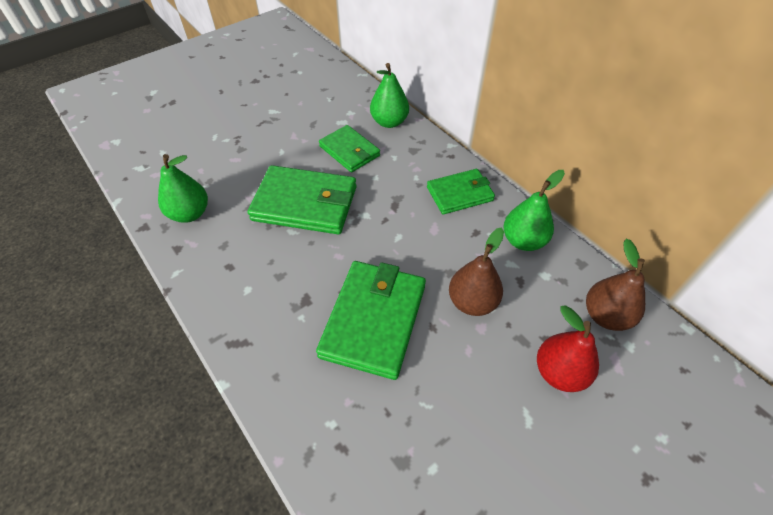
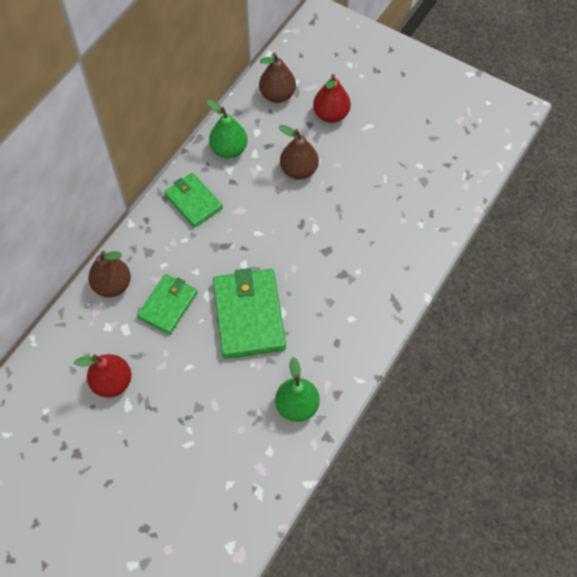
camera: 110 degrees left, 10 degrees up
(298, 106) = (112, 382): none -> red pear
(374, 320) = (339, 225): green wallet -> none
(389, 122) = (112, 285): green pear -> brown pear

